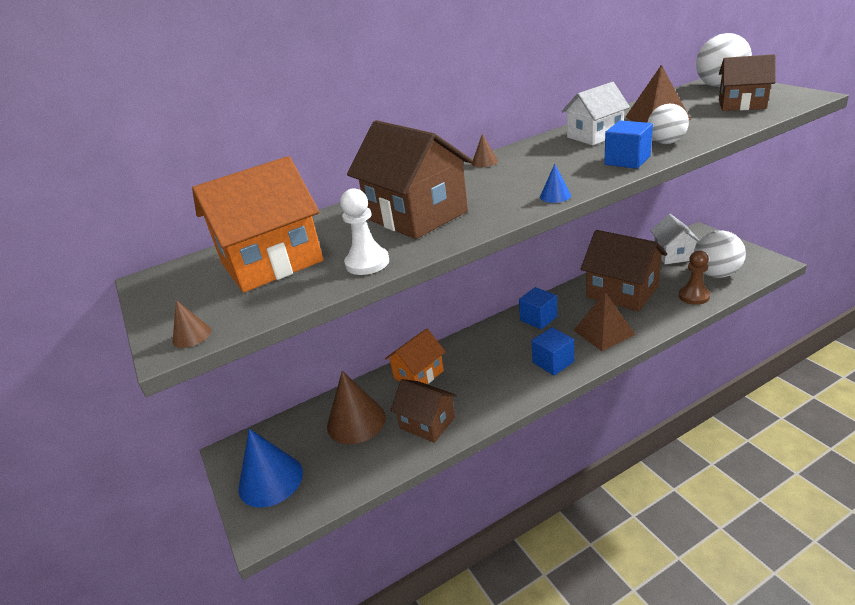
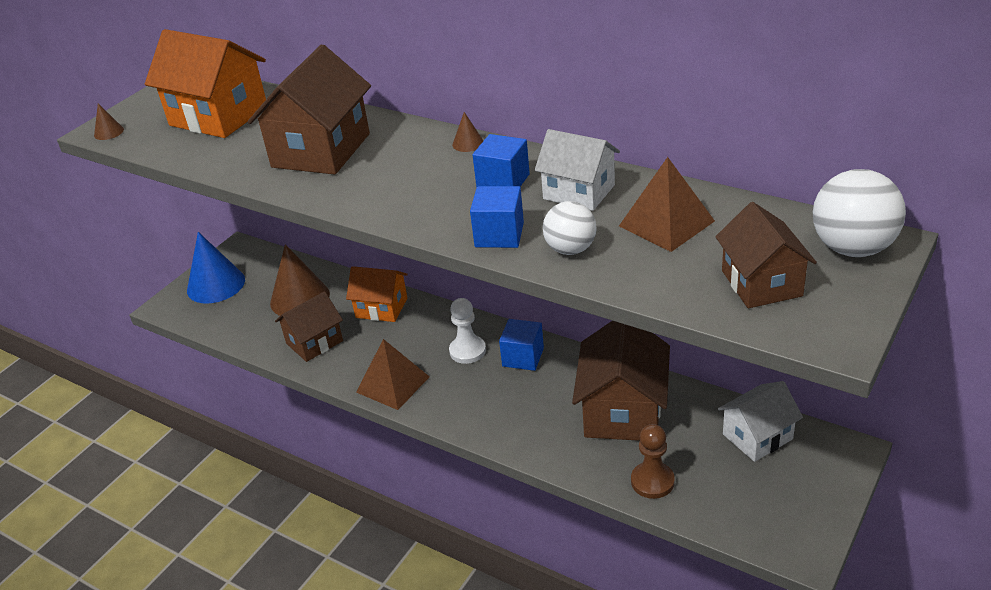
camera: 60 degrees right, 5 degrees up
(367, 263) = (224, 160): white pawn -> white pawn (467, 351)
(427, 423) = (314, 342): brown house -> brown house turned 45 degrees clockwise
(553, 362) = (445, 395): blue cube -> blue cube (503, 182)
(555, 196) = (384, 213): blue cone -> none
(604, 332) = (523, 419): brown pyramid -> brown pyramid (393, 384)
(716, 274) = (728, 493): white ball -> none

